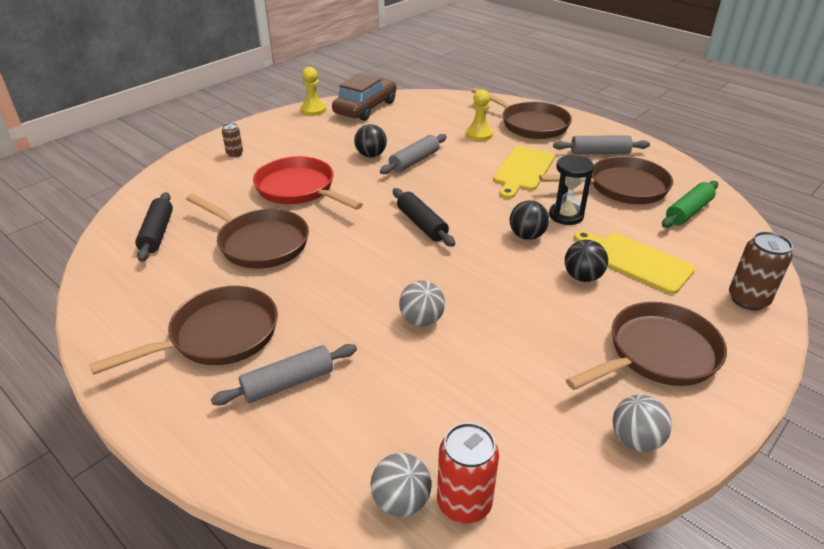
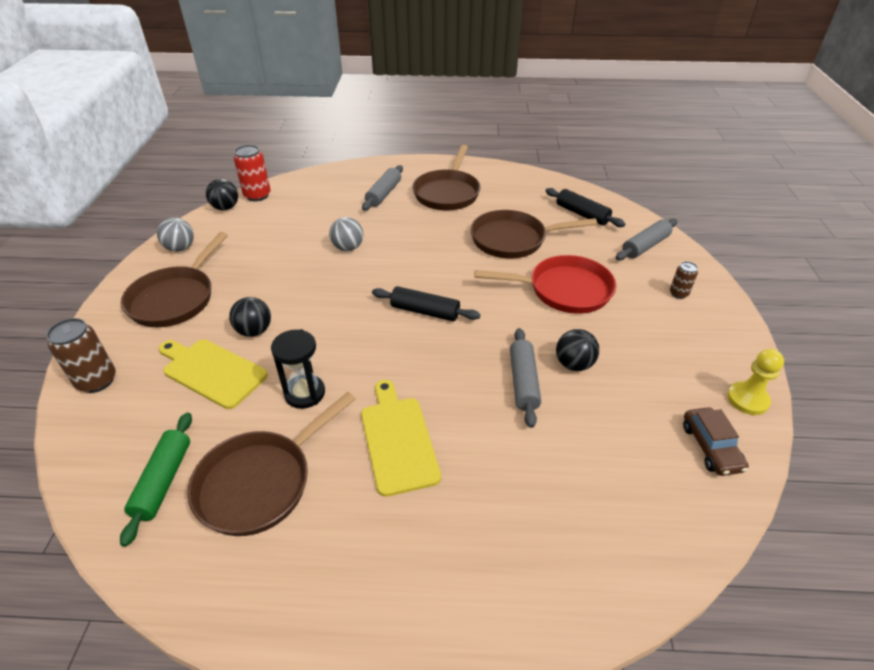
camera: 140 degrees right, 5 degrees up
(365, 108) = (710, 447): brown car -> brown car, size x0.60
(401, 501) = (285, 186): grey ball -> none
(479, 134) = (514, 484): yellow pawn -> none
(527, 236) = (327, 347): black ball -> black ball (225, 208)
(530, 124) = (473, 569): brown pan -> none
(599, 153) = (323, 552): grey rolling pin -> grey rolling pin (645, 246)
(635, 261) = (212, 371): yellow cutting board -> yellow cutting board turned 150 degrees counterclockwise

